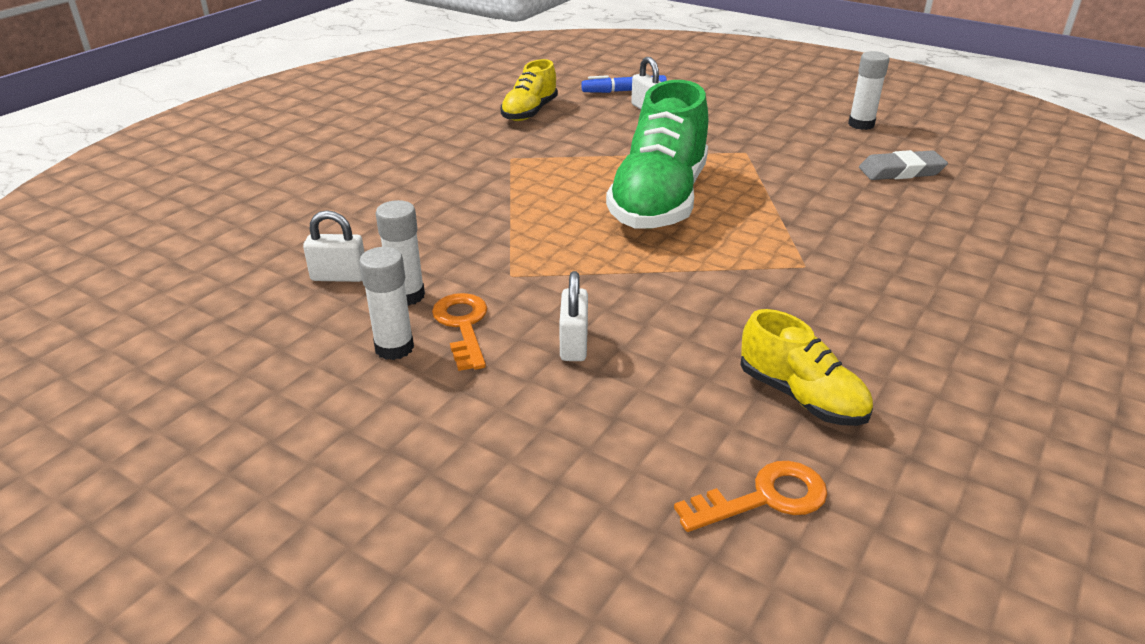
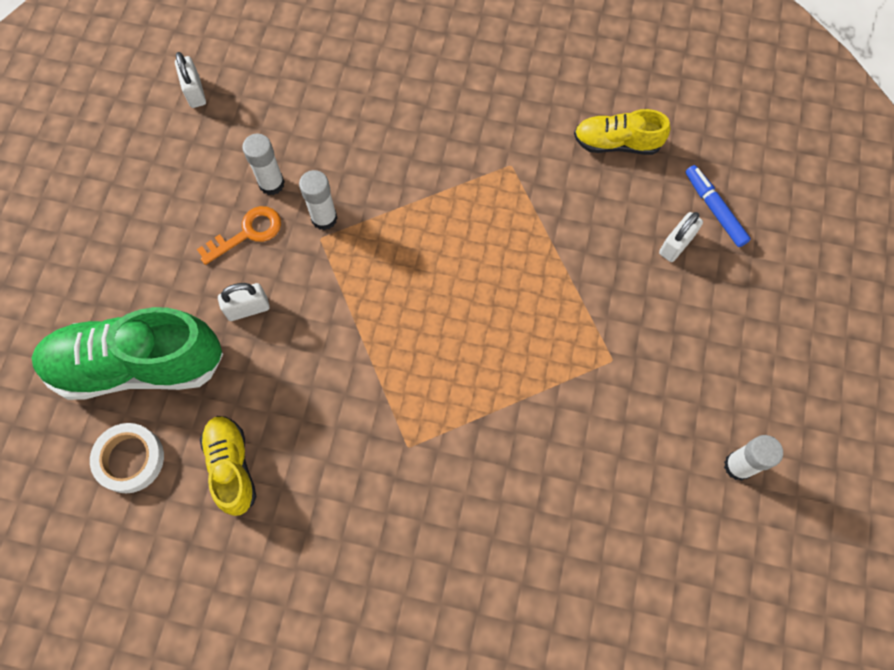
camera: 70 degrees right, 35 degrees up
(339, 276) = (281, 132): white padlock -> white padlock (195, 92)
(394, 348) = (211, 204): white glue stick -> white glue stick (324, 218)
(659, 200) = (477, 308): green shoe -> green shoe (137, 365)
(764, 498) = (130, 459): orange key -> white tape
(801, 397) = (232, 467): yellow shoe -> yellow shoe turned 135 degrees clockwise
(901, 171) = (631, 516): grey eraser -> none

